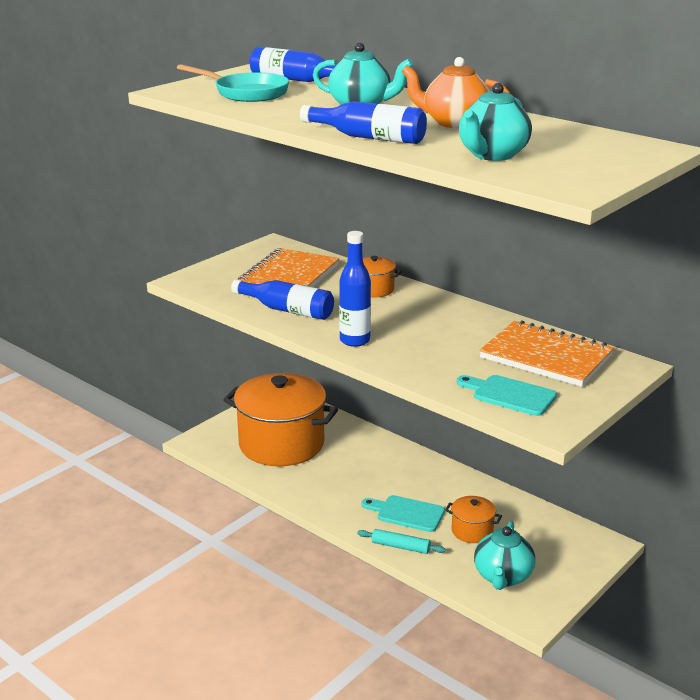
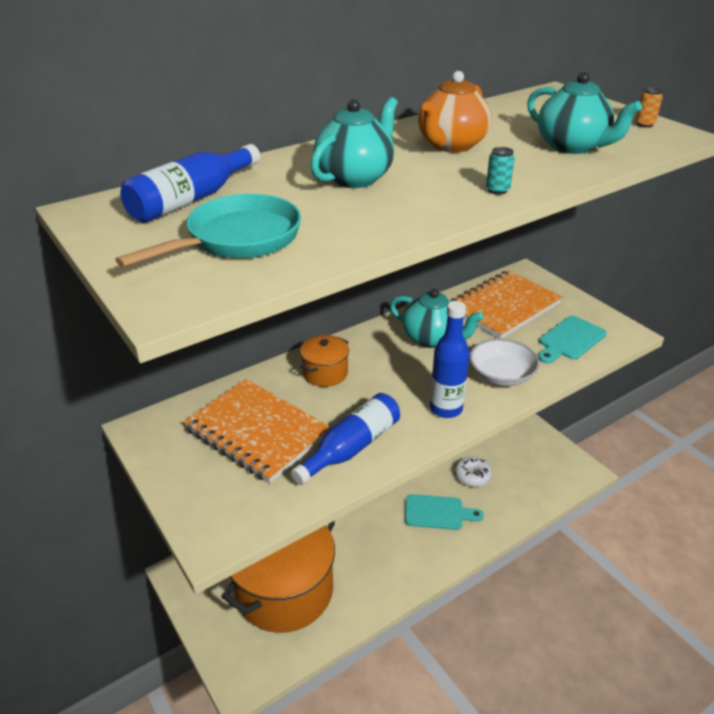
camera: 75 degrees left, 10 degrees up
(369, 137) = (497, 190): blue bottle -> turquoise can
(400, 547) = (487, 529): turquoise rolling pin -> none
(406, 513) = (438, 512): turquoise cutting board -> turquoise cutting board turned 120 degrees counterclockwise
(420, 362) = (501, 375): none -> white bowl
(472, 531) = (472, 476): orange pot -> white donut
(502, 577) = (535, 474): turquoise teapot -> turquoise teapot (432, 339)
(592, 178) = (644, 124): none -> orange can

